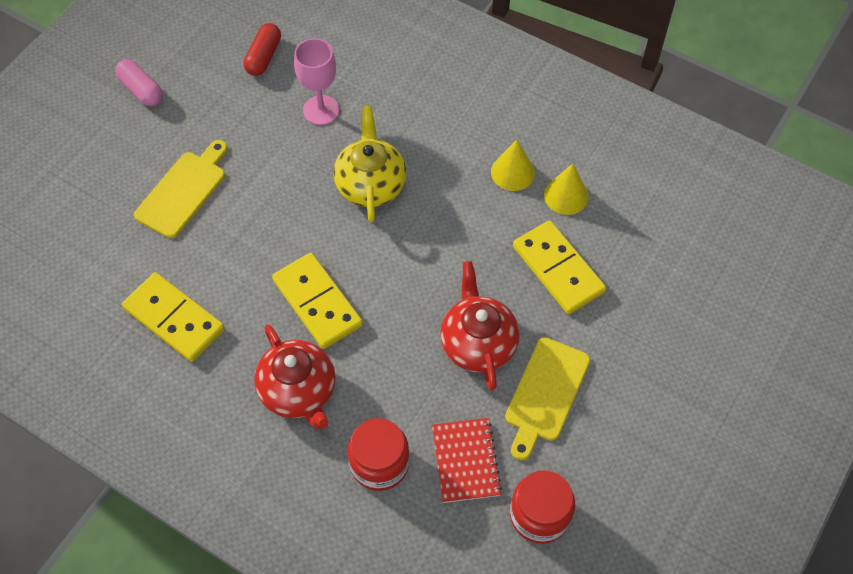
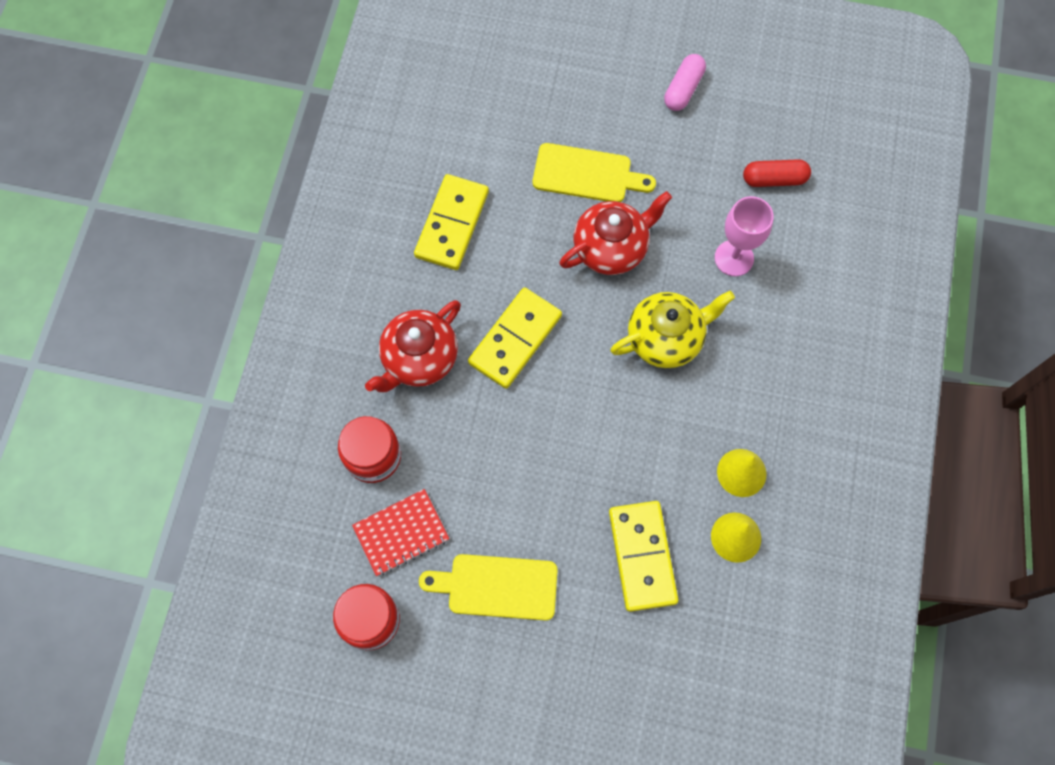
camera: 70 degrees right, 10 degrees up
(478, 343) = (527, 503): red teapot -> red teapot (611, 248)
(558, 269) = (642, 556): yellow domino -> yellow domino turned 45 degrees counterclockwise

